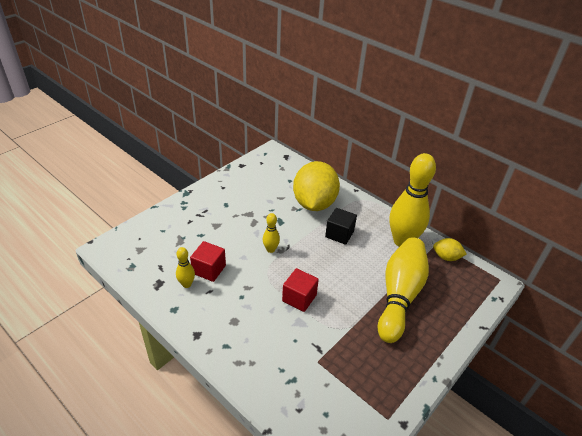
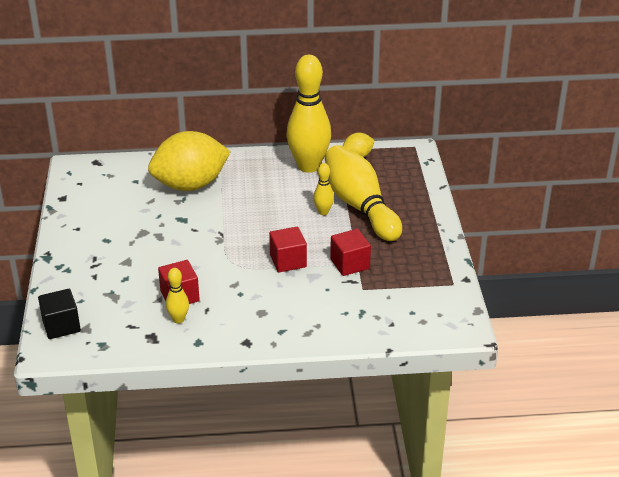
camera: 45 degrees left, 5 degrees down
(270, 249) = (209, 245): yellow bowling pin -> yellow bowling pin (323, 212)
(314, 203) = (190, 185): yellow lemon -> yellow lemon turned 75 degrees counterclockwise
(334, 334) = (350, 264): none -> red cube
(339, 234) = (250, 194): black cube -> black cube (61, 326)

